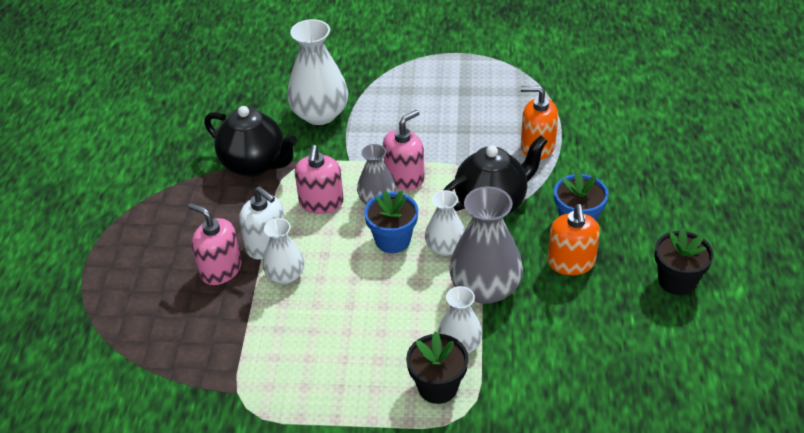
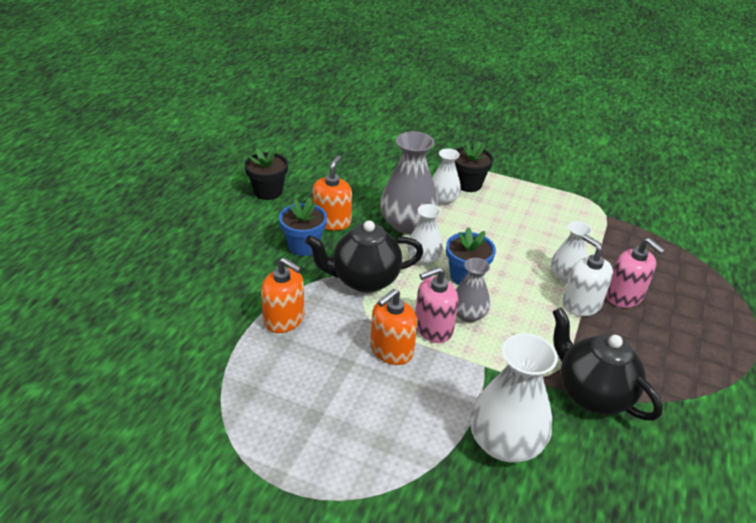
camera: 165 degrees left, 5 degrees down
(321, 203) = (523, 328): pink soap dispenser -> none
(432, 149) = (391, 350): none -> orange soap dispenser

